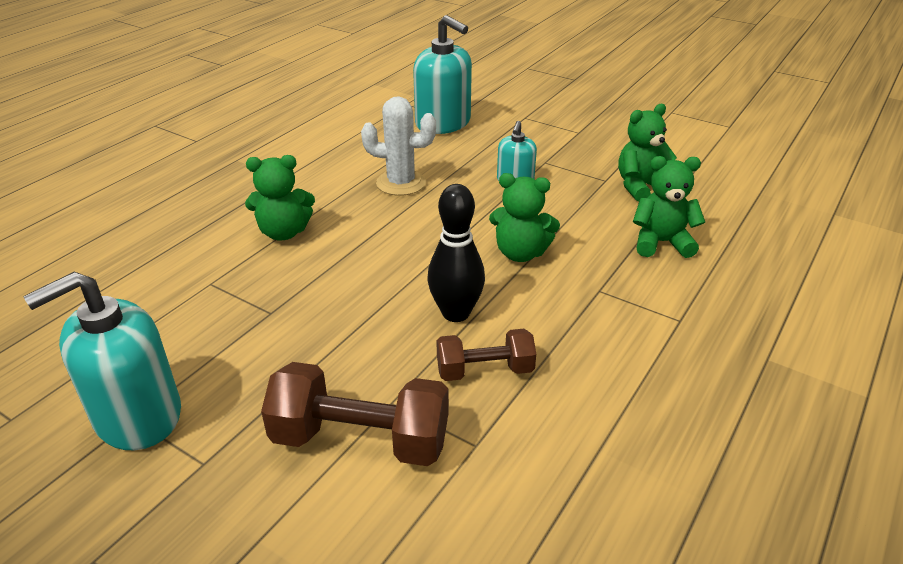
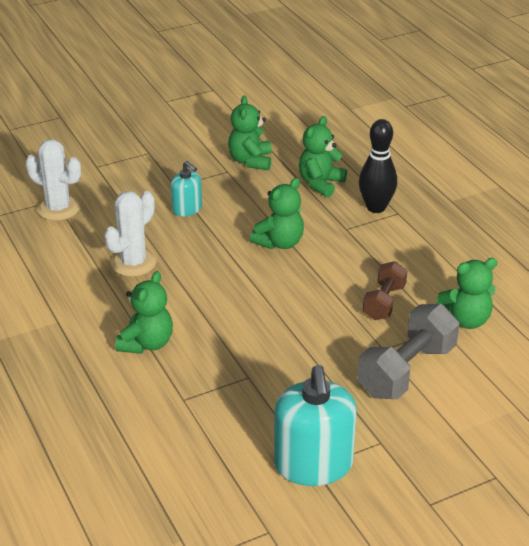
camera: 60 degrees left, 0 degrees up
(360, 440) = (406, 371): brown dumbbell -> grey dumbbell
(443, 123) = (58, 208): turquoise soap dispenser -> white cactus
(456, 313) = (320, 294): black bowling pin -> black bowling pin (376, 207)
(515, 465) = (465, 320): none -> green teddy bear

